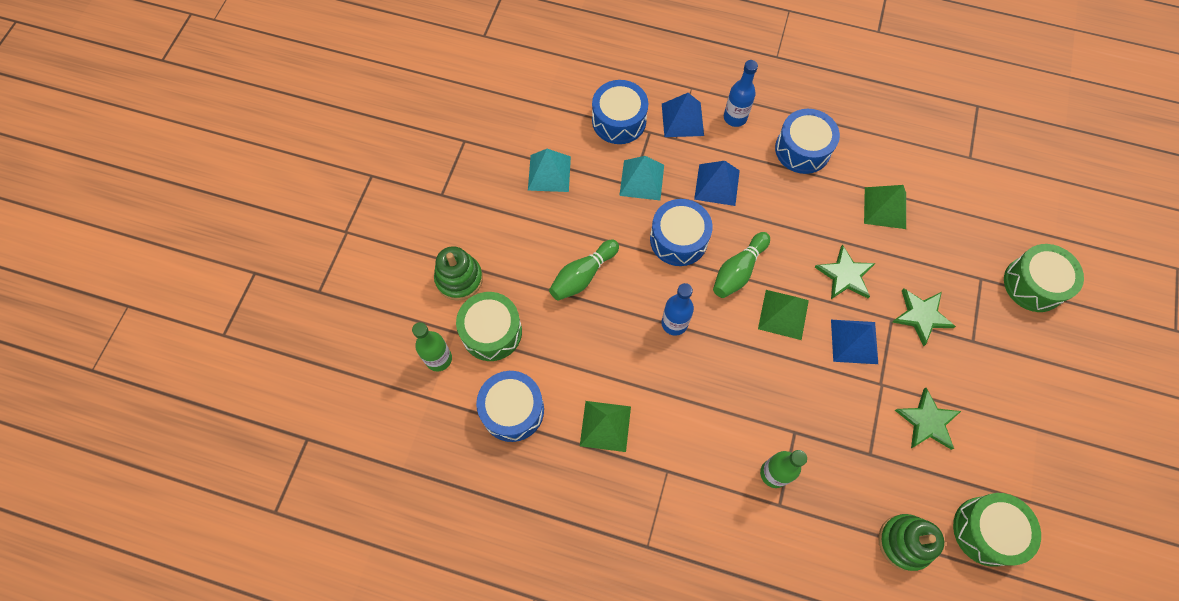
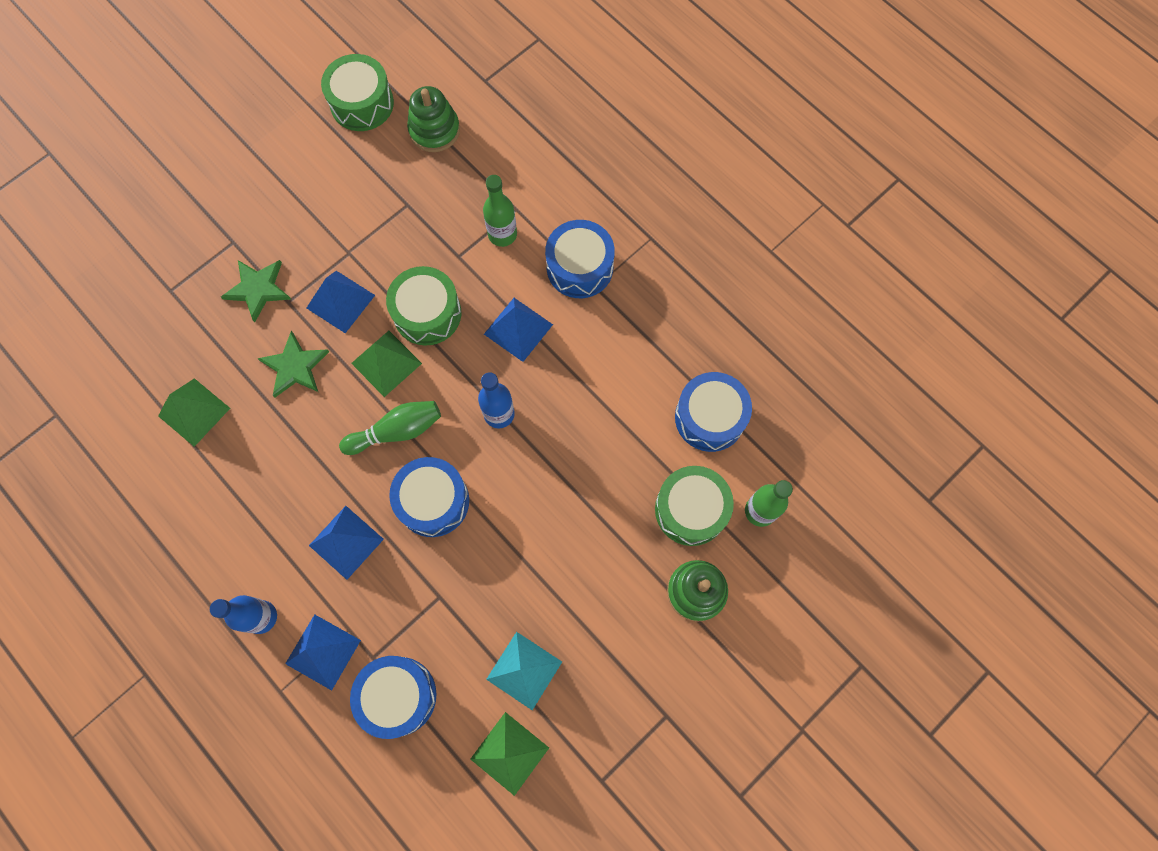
camera: 150 degrees left, 5 degrees up
(583, 276) = (560, 518): green bowling pin -> none
(605, 426) = (628, 355): green pyramid -> green pyramid (509, 753)
(641, 180) = (424, 597): turquoise pyramid -> none
(704, 397) = (518, 329): none -> blue pyramid
(802, 149) = (220, 530): blue drum -> blue drum (579, 267)
(927, 421) = (335, 202): green star -> none
(1033, 284) = (128, 258): green drum -> green drum (427, 313)

